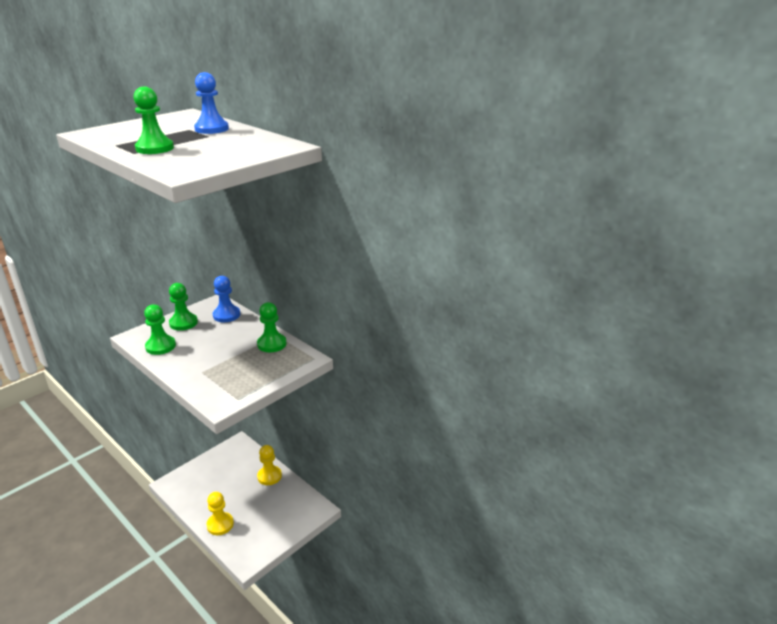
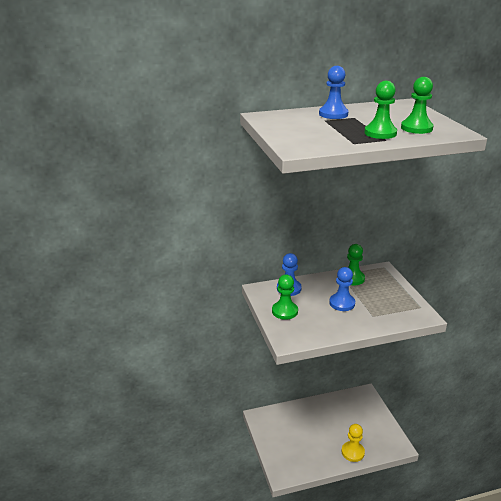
camera: 60 degrees left, 0 degrees up
(160, 346) = (318, 329): green pawn -> green pawn (416, 128)
(216, 349) = (342, 303): none -> blue pawn
(269, 476) = (314, 409): yellow pawn -> none

